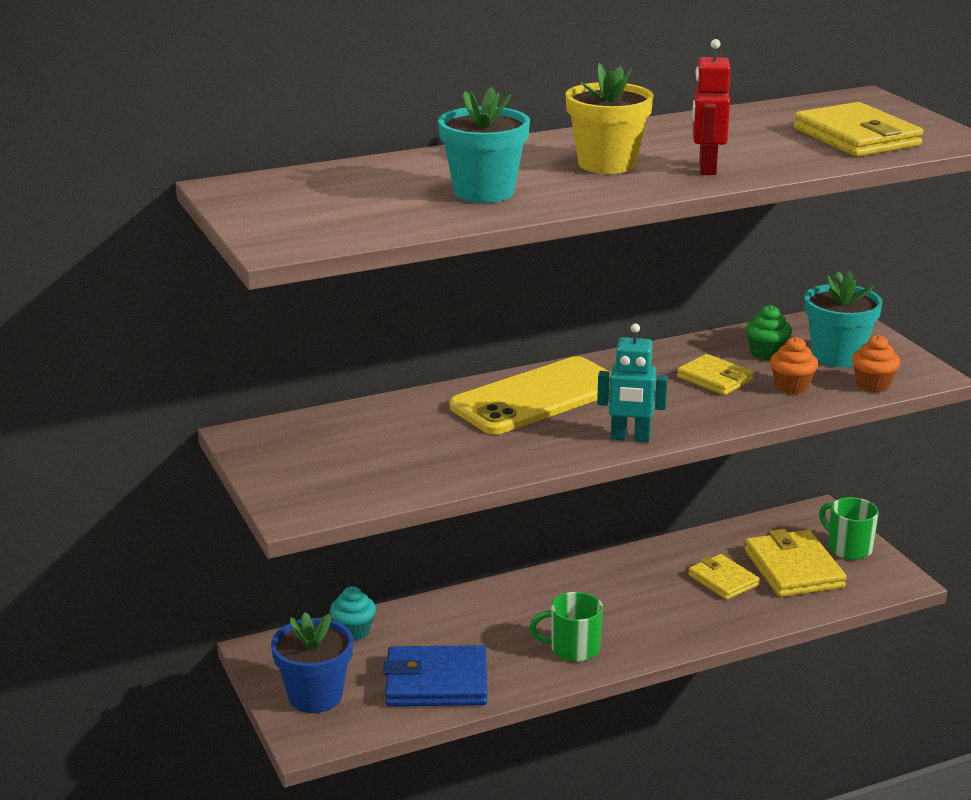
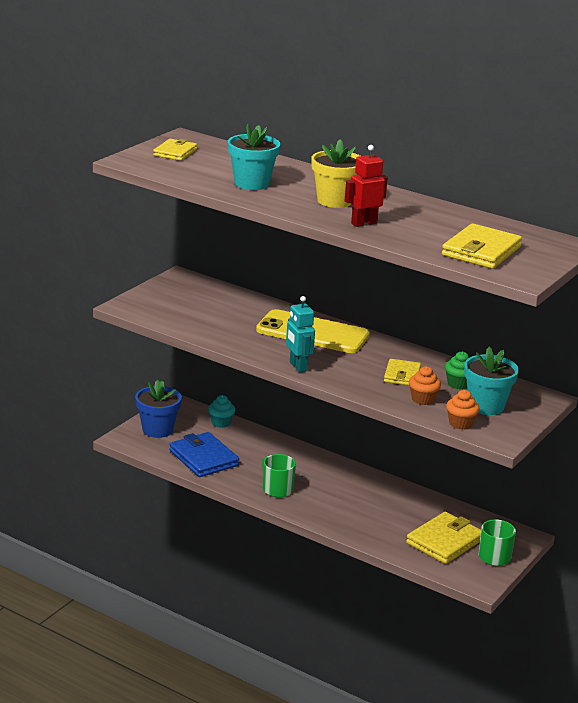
camera: 55 degrees right, 0 degrees up
(723, 580) = (401, 520): yellow wallet -> yellow wallet (175, 152)

